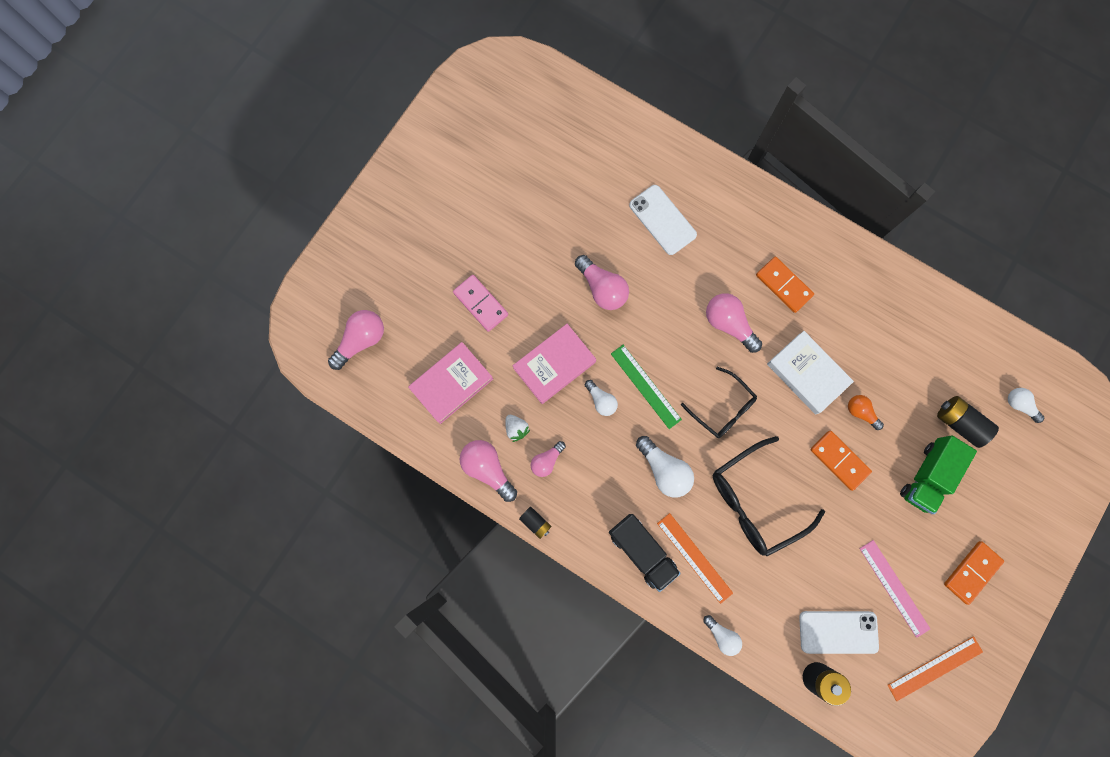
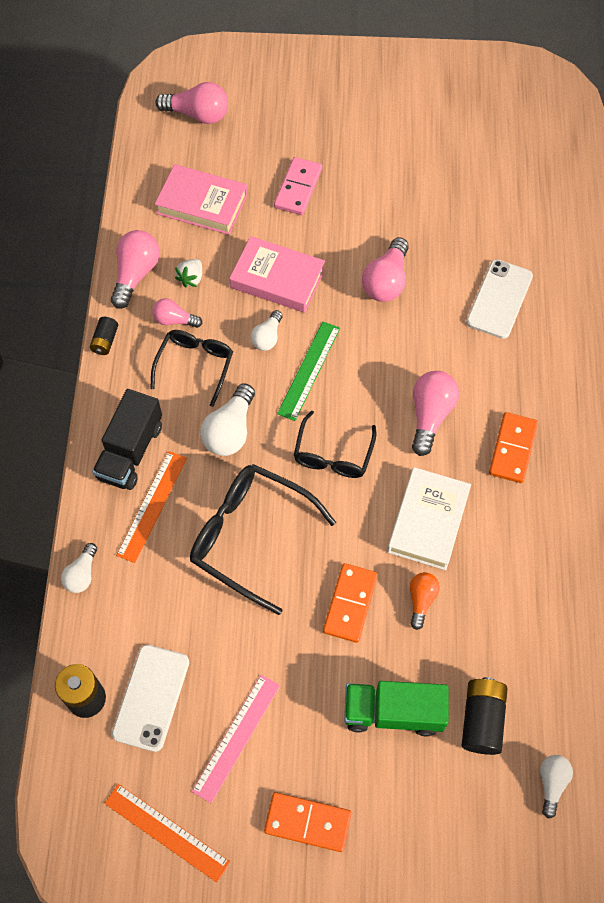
camera: 60 degrees right, 15 degrees down
(595, 466) = (195, 365): none -> black glasses
(838, 632) = (151, 697): white phone -> white phone turned 45 degrees clockwise

